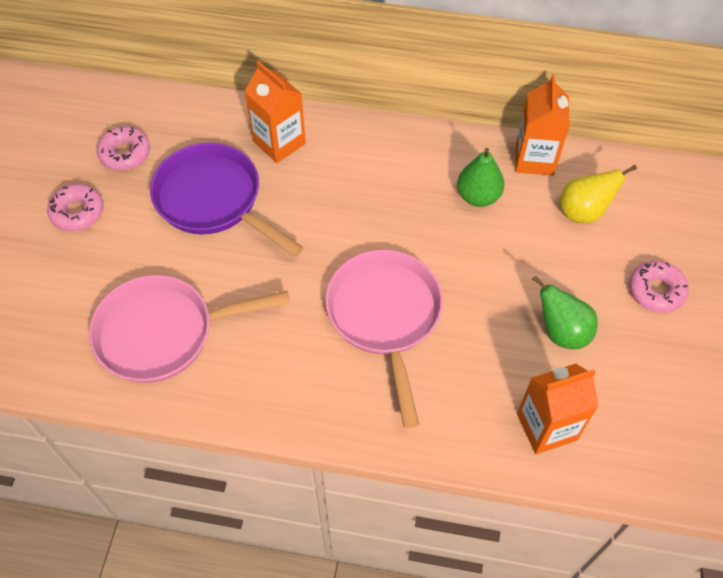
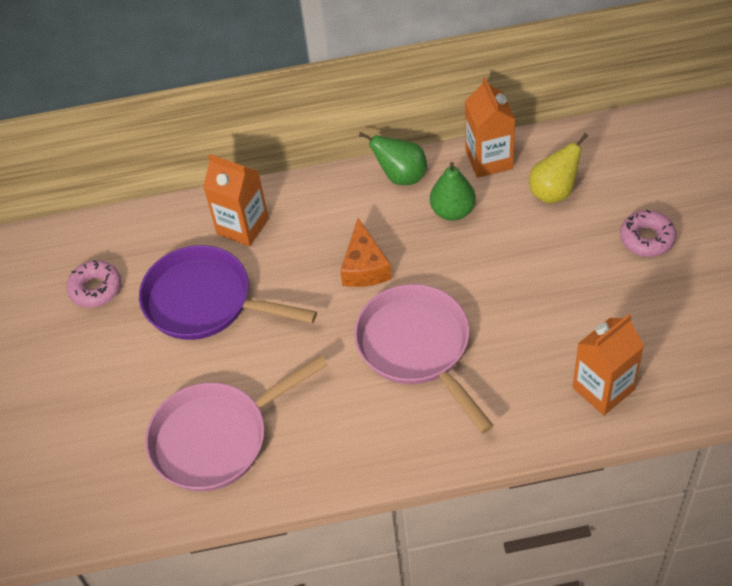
camera: 15 degrees left, 5 degrees down
(77, 212) = (76, 360): pink donut -> none
(372, 220) = (364, 266): none -> orange cheese
(561, 332) = (580, 304): green pear -> green pear (401, 176)

